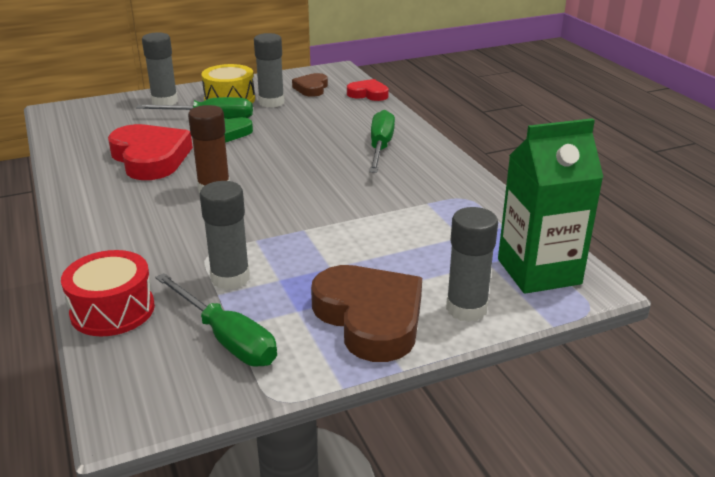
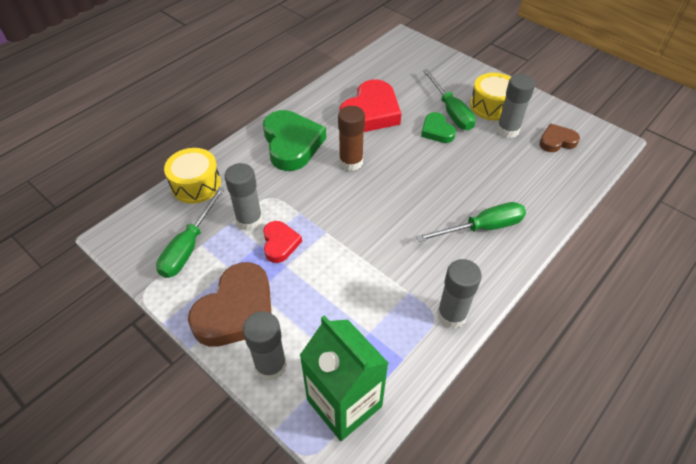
camera: 65 degrees right, 20 degrees up
(112, 310) = (196, 185): red drum -> yellow drum
(133, 218) = (292, 144): none -> green heart
(164, 101) = (458, 76): grey glue stick -> grey glue stick (451, 315)
(368, 94) = (580, 181): red heart -> red heart (280, 243)

